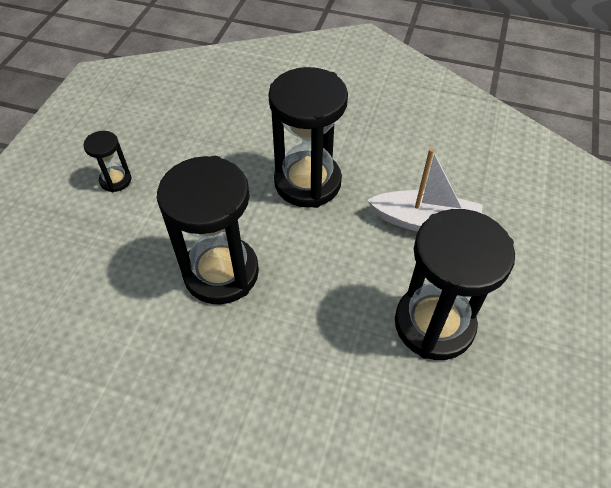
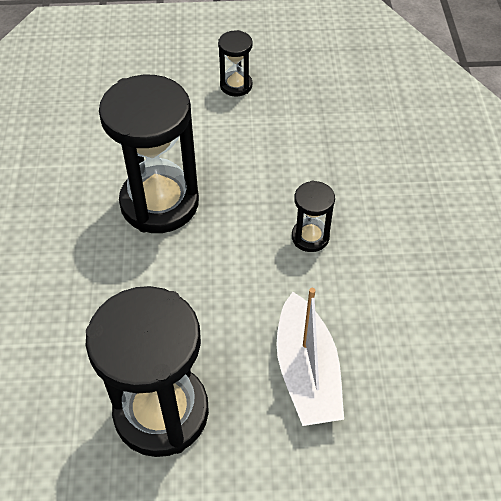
camera: 70 degrees right, 0 degrees up
(307, 182) = (310, 237): black hourglass -> black hourglass, size x0.47

